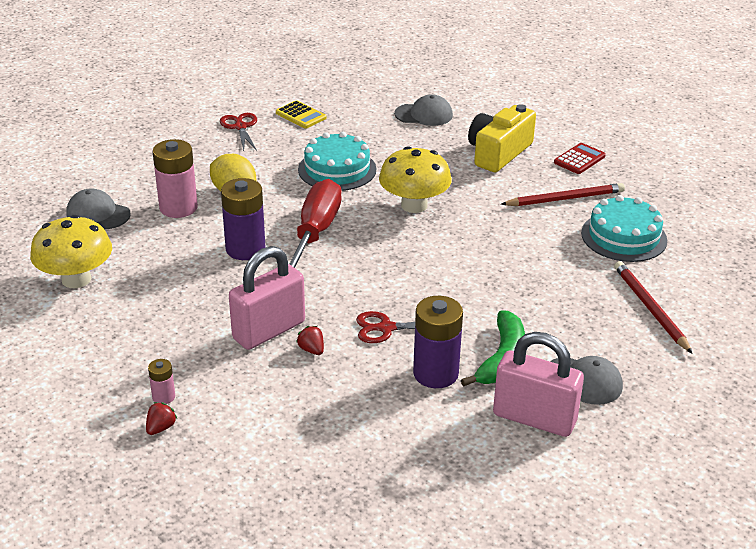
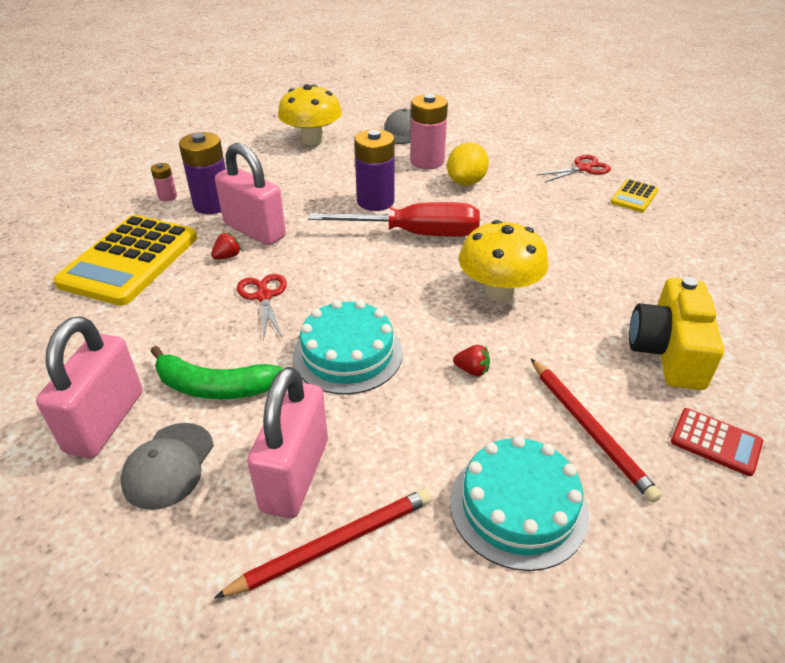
camera: 80 degrees right, 5 degrees up
(161, 428) = (131, 201): red strawberry -> red strawberry (472, 370)
(294, 420) = (130, 260): none -> yellow calculator
(337, 169) = (542, 232): turquoise cake -> turquoise cake (347, 354)
(424, 115) = (712, 278): grey cap -> none
(435, 373) = (189, 337): purple battery -> purple battery (212, 204)
(498, 153) = (668, 351): yellow camera -> yellow camera turned 105 degrees counterclockwise
(595, 321) = (295, 475): none -> pink padlock

